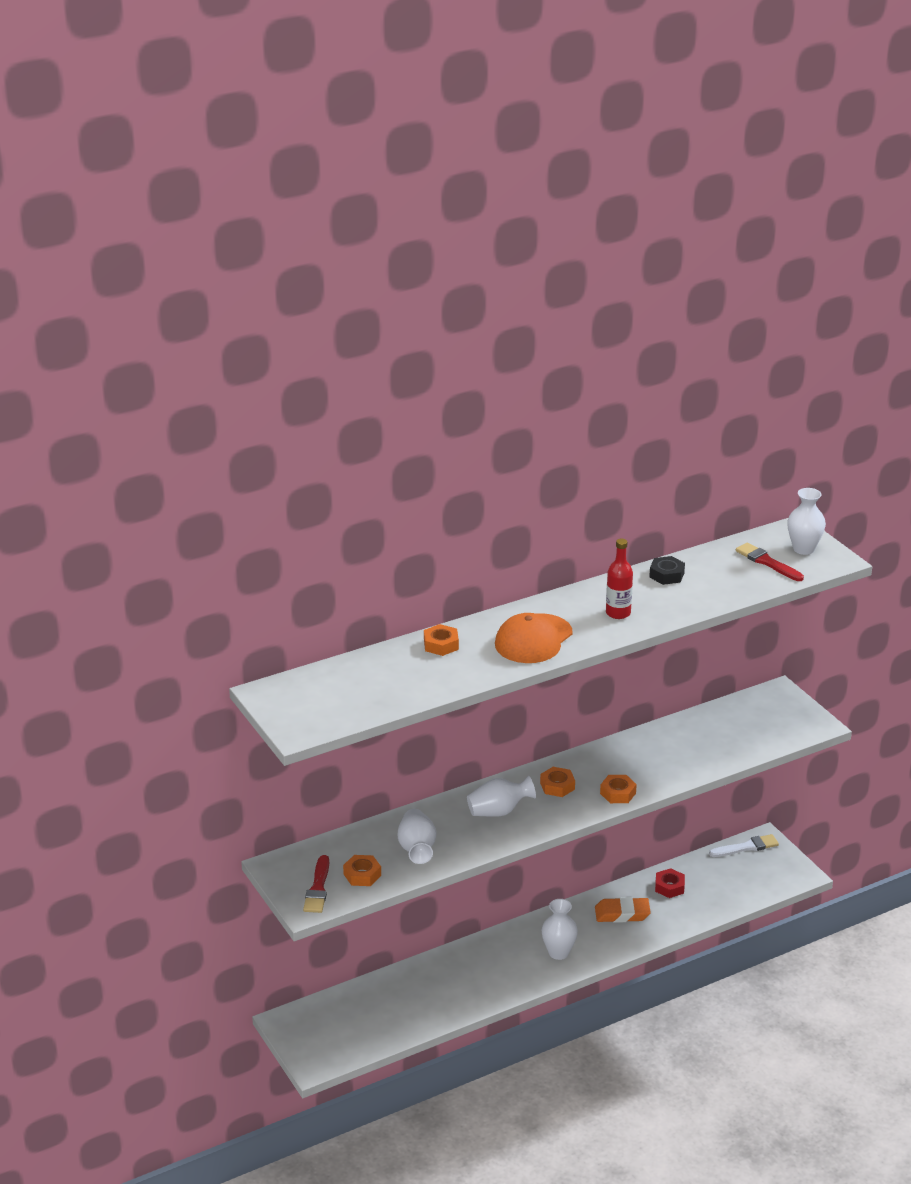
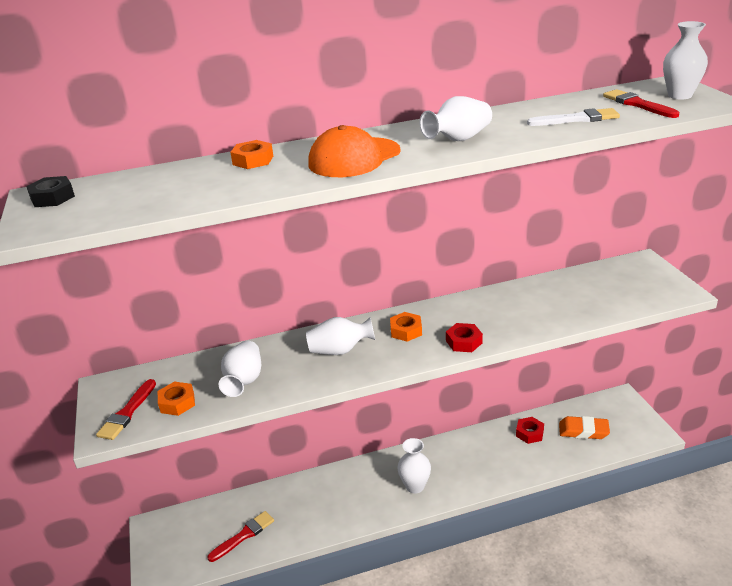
camera: 15 degrees right, 0 degrees up
(391, 1018) = (244, 535): none -> red brush
(618, 613) = (458, 139): red bottle -> white vase
(618, 793) = (464, 342): orange nut -> red nut
(622, 914) = (481, 454): orange eraser -> orange eraser (583, 431)
(666, 575) = (523, 112): black nut -> black nut (52, 198)
(746, 847) = (605, 403): white brush -> white brush (577, 119)

